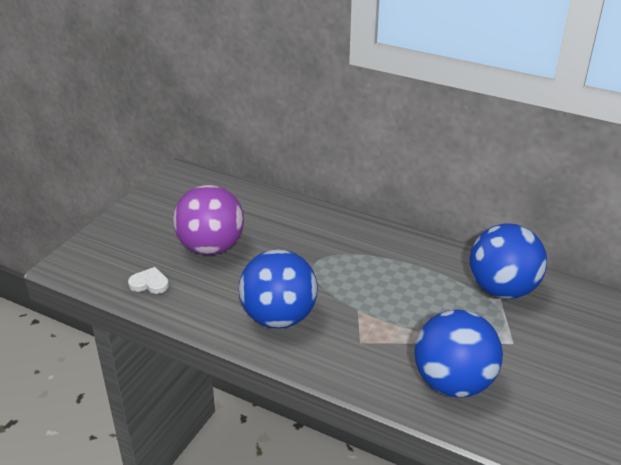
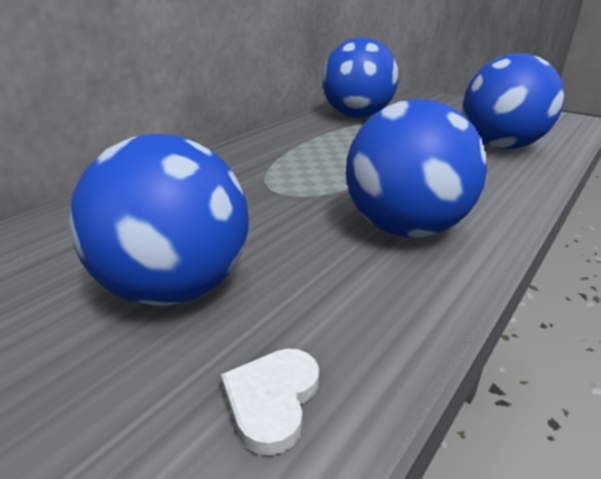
camera: 80 degrees left, 5 degrees down
(211, 247) = (175, 287): purple ball -> blue ball

